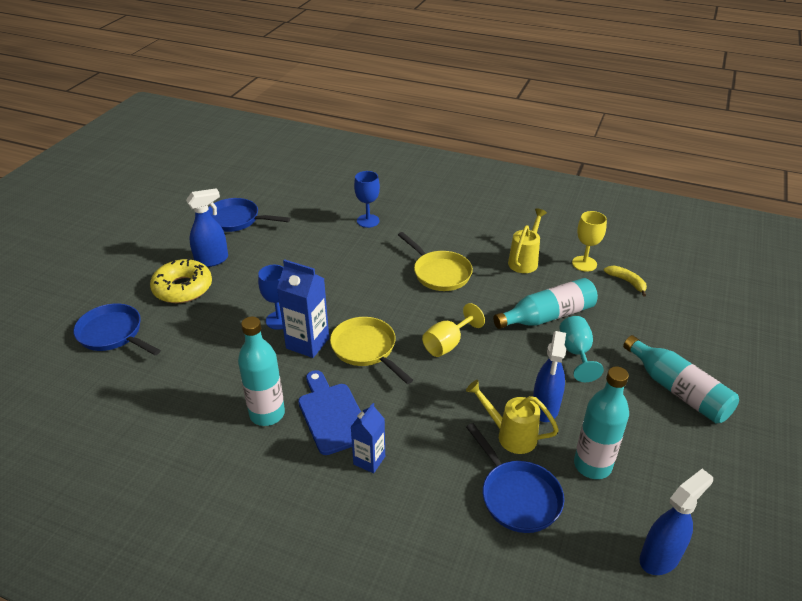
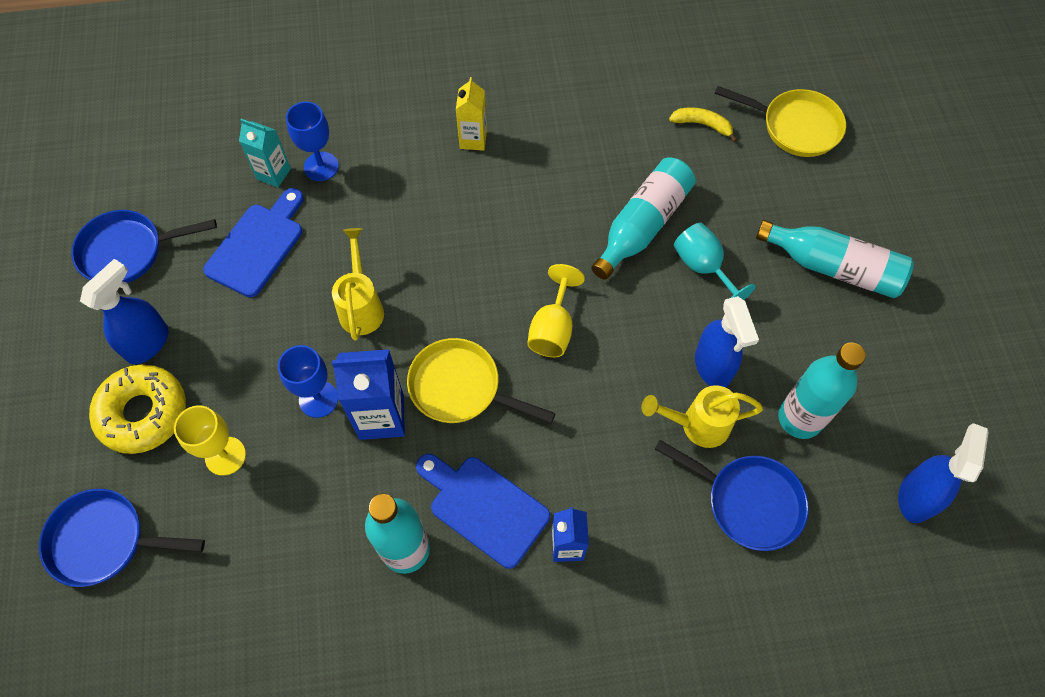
camera: 30 degrees left, 25 degrees up
(305, 241) = (258, 246): none -> blue cutting board
(339, 215) = (273, 174): none -> turquoise carton
(439, 273) = (474, 217): yellow pan -> yellow pan (795, 127)
(467, 239) = (473, 139): none -> yellow carton
(525, 260) = (566, 144): yellow watering can -> yellow watering can (361, 306)
(584, 264) = (639, 117): yellow goblet -> yellow goblet (225, 456)

